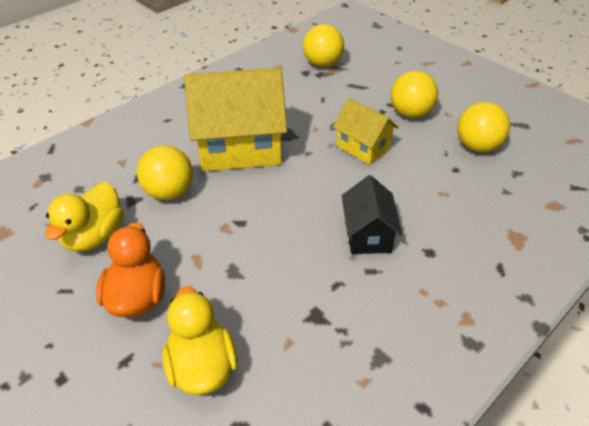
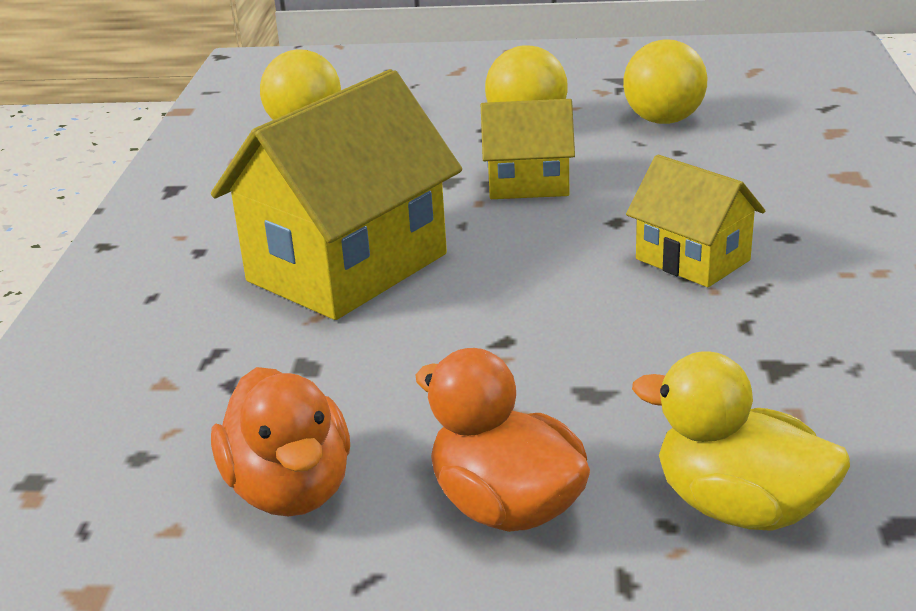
camera: 40 degrees left, 15 degrees down
(94, 236) = (290, 490): yellow duck -> orange duck
(169, 192) = (325, 370): yellow ball -> none
(368, 234) = (692, 259): black house -> yellow house

